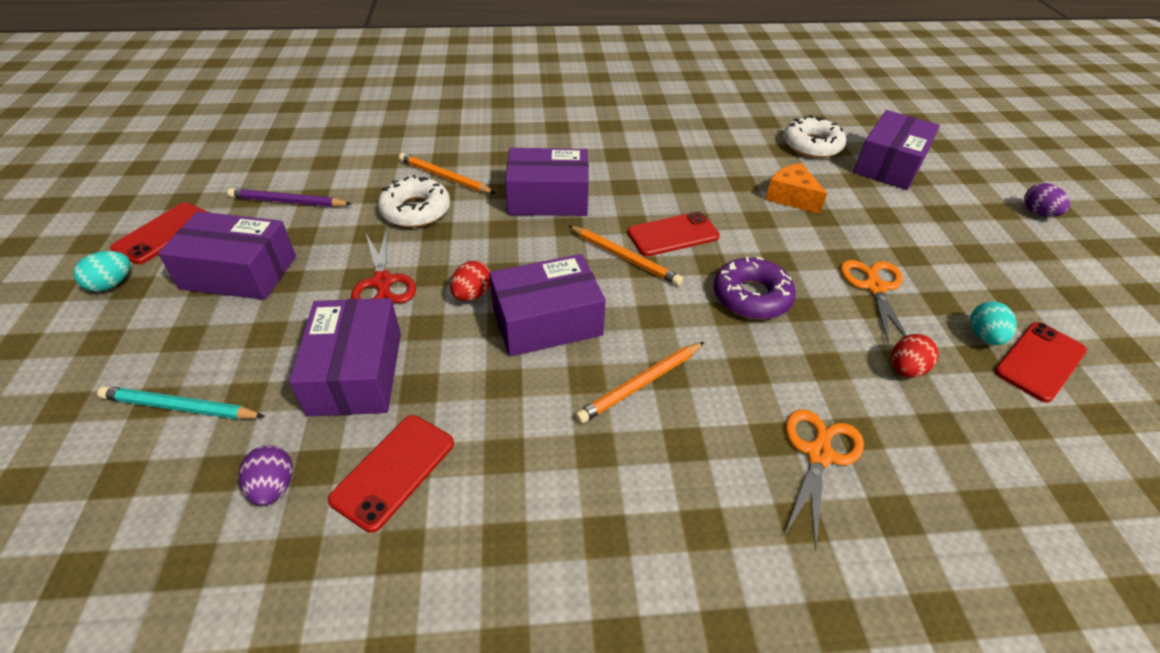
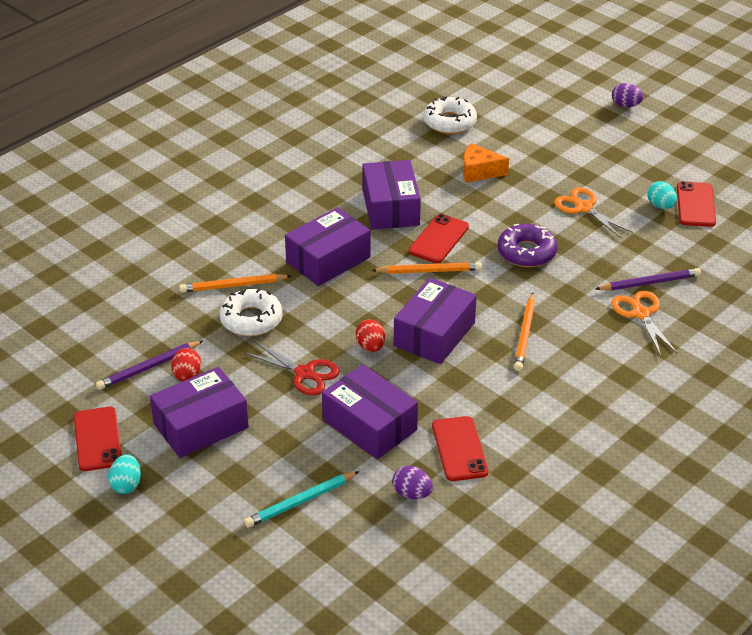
camera: 40 degrees left, 5 degrees down
(873, 421) = (649, 283): none -> purple pencil
(889, 165) = (513, 113): purple box -> purple box (391, 208)
(905, 369) = (640, 247): red egg -> red egg (187, 376)

